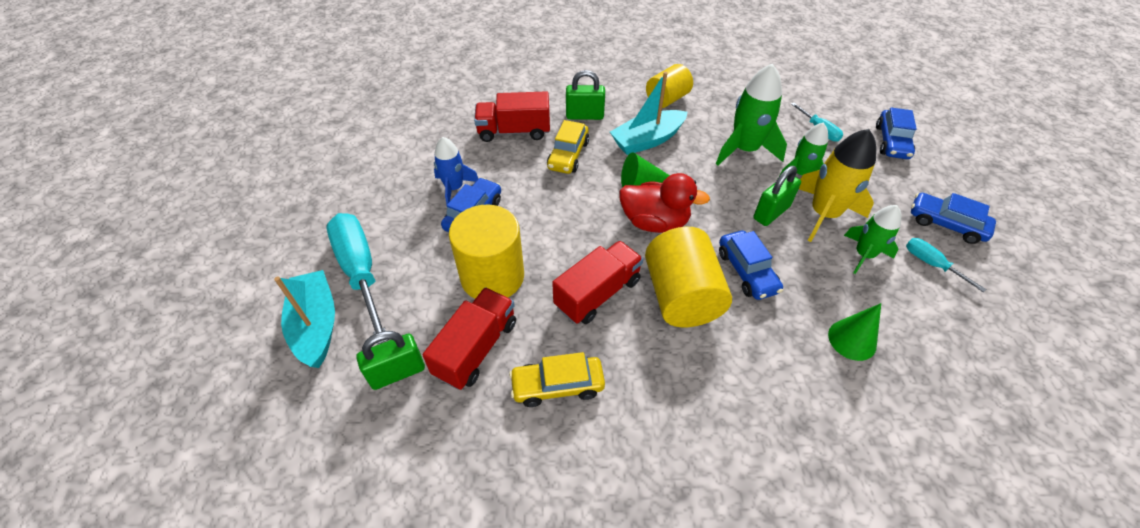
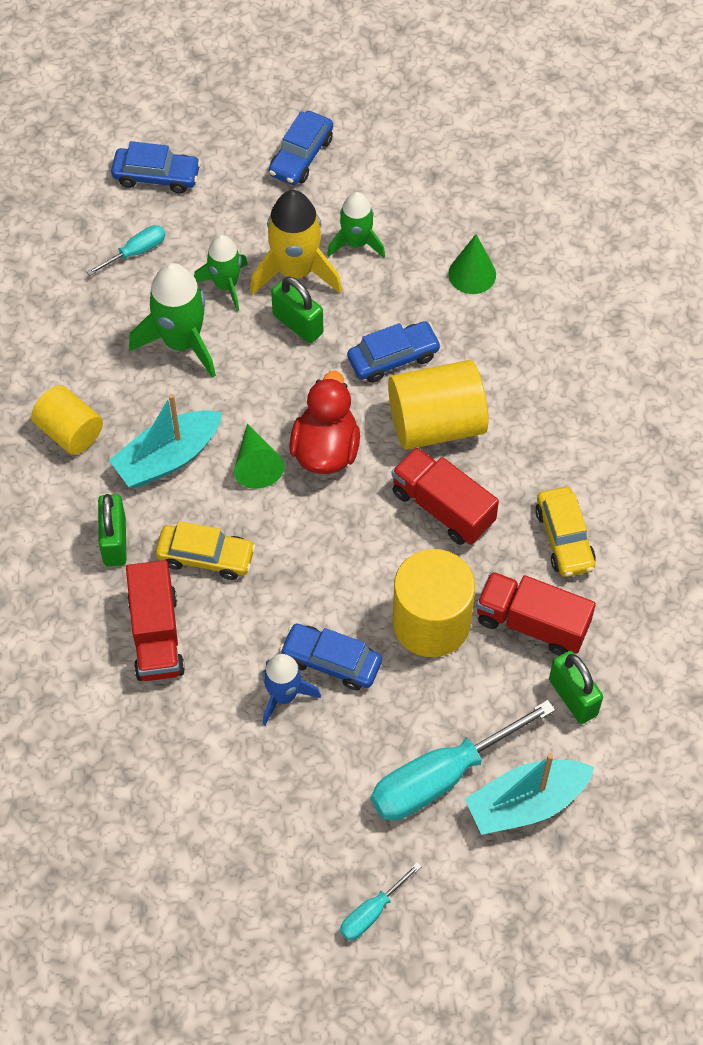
camera: 95 degrees left, 10 degrees up
(647, 140) = (167, 458): turquoise boat -> turquoise boat turned 90 degrees clockwise
(931, 264) = (363, 184): turquoise screwdriver -> turquoise screwdriver (372, 912)

